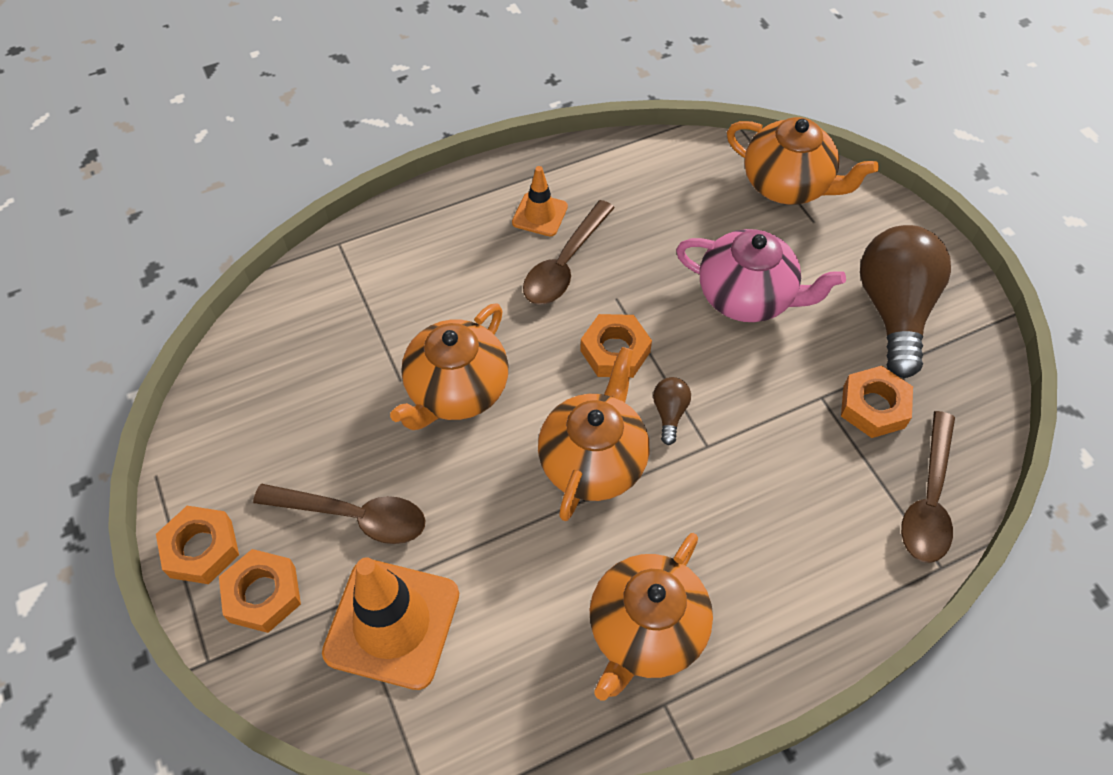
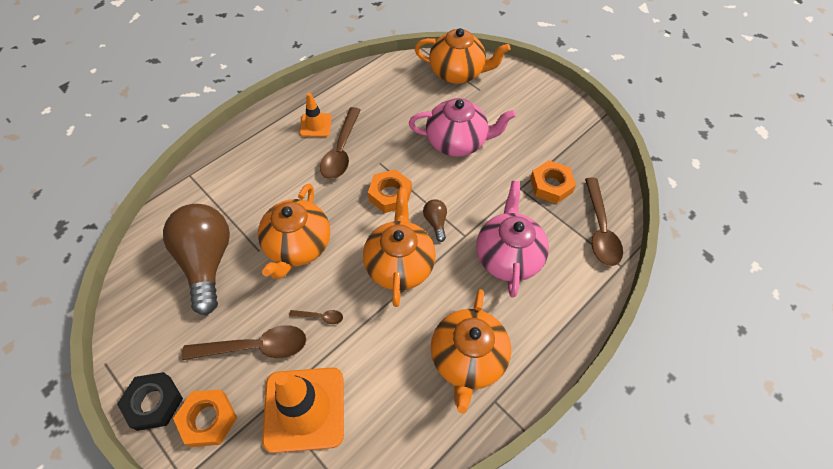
camera: 20 degrees left, 0 degrees up
(201, 549) = (154, 403): orange nut -> black nut
(455, 502) = (320, 317): none -> brown spoon
(762, 497) = (508, 256): none -> pink teapot
(893, 310) = (542, 128): brown light bulb -> brown light bulb (207, 262)

